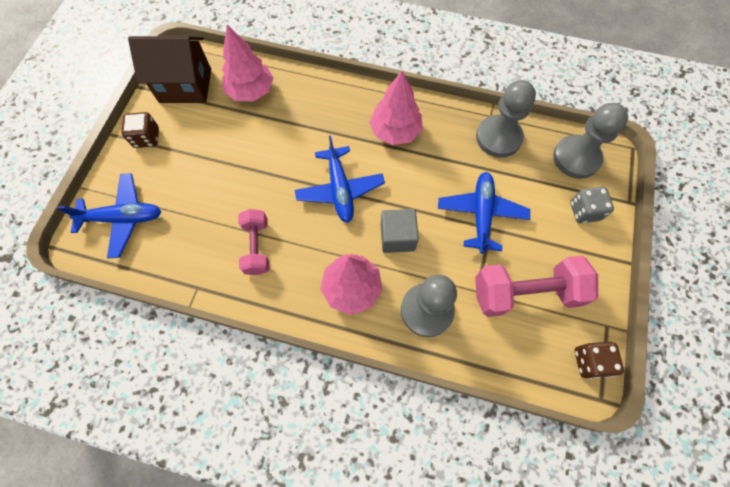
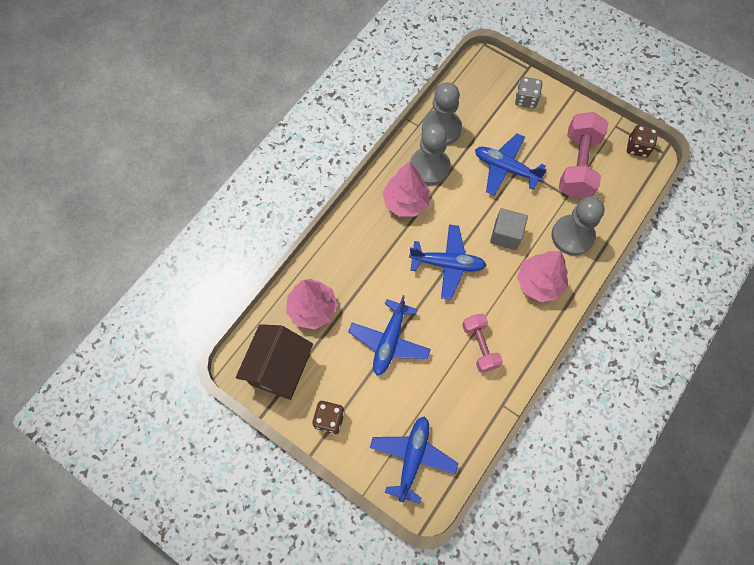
camera: 70 degrees left, 0 degrees up
(238, 162) = (389, 341): none -> blue plane
(257, 247) = (480, 346): pink dumbbell -> pink dumbbell turned 60 degrees clockwise
(576, 158) = (479, 84): grey pawn -> grey pawn (429, 167)

